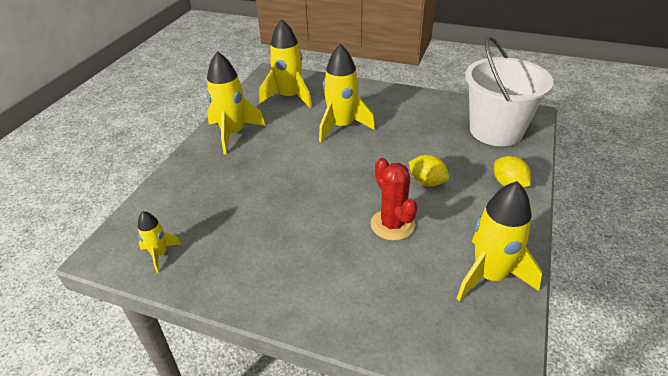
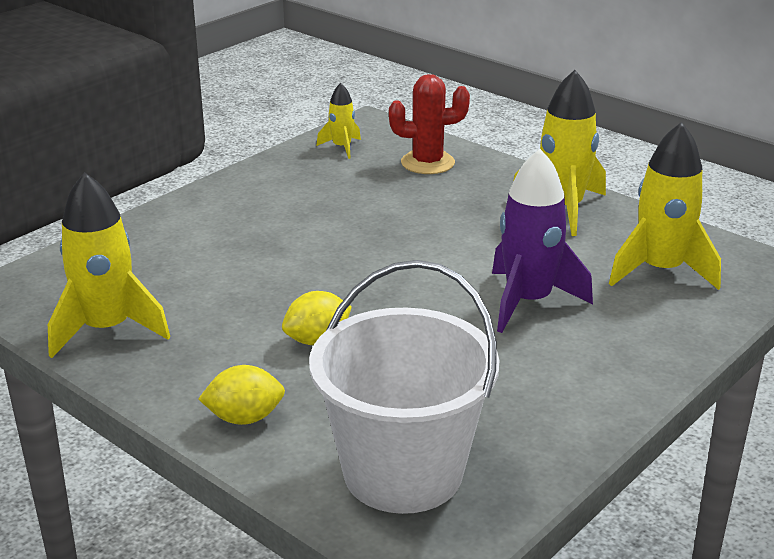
camera: 110 degrees right, 10 degrees down
(342, 126) = (528, 302): yellow rocket -> purple rocket
(392, 224) = (257, 287): red cactus -> red cactus (427, 163)

